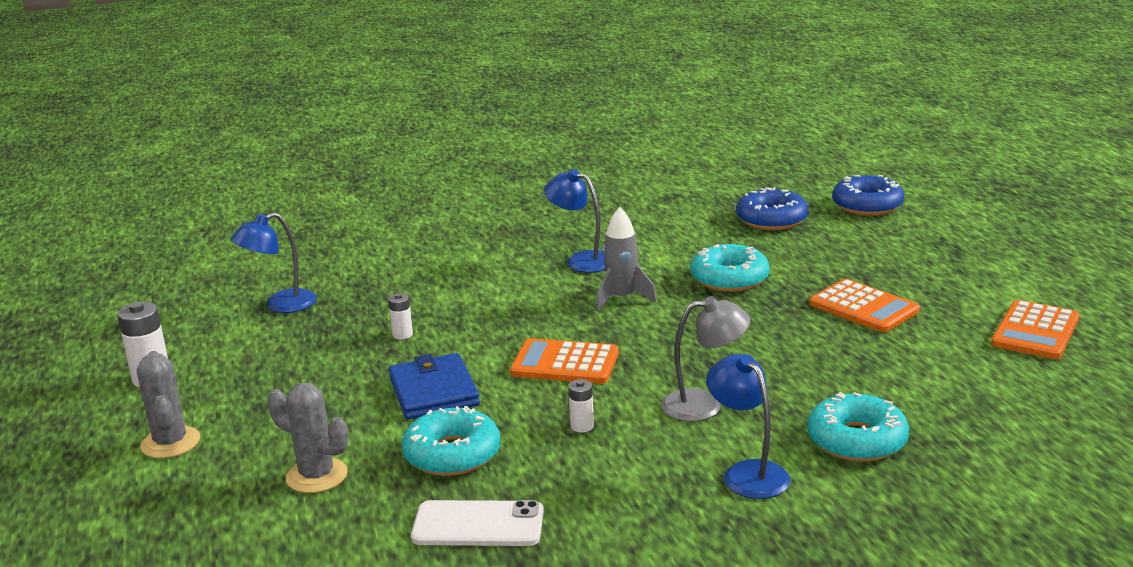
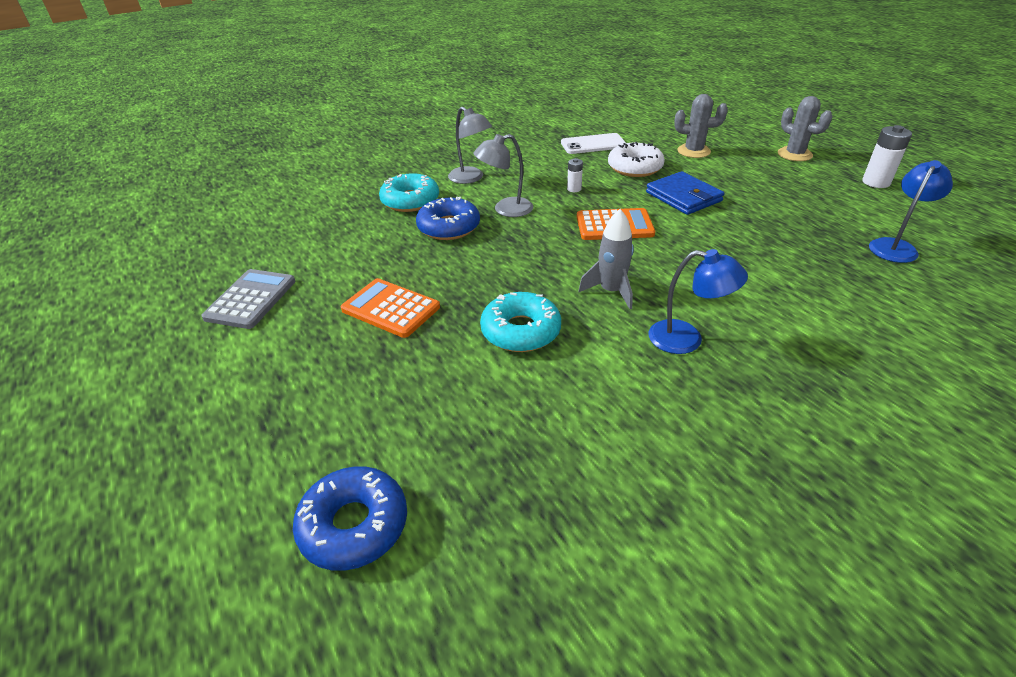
camera: 165 degrees right, 15 degrees up
(402, 334) = (757, 233): white battery -> none
(452, 454) = (635, 168): turquoise donut -> white donut
(747, 473) = (471, 178): blue lamp -> grey lamp
(771, 220) = (494, 459): blue donut -> blue donut (449, 227)
(1035, 331) = (251, 299): orange calculator -> grey calculator

